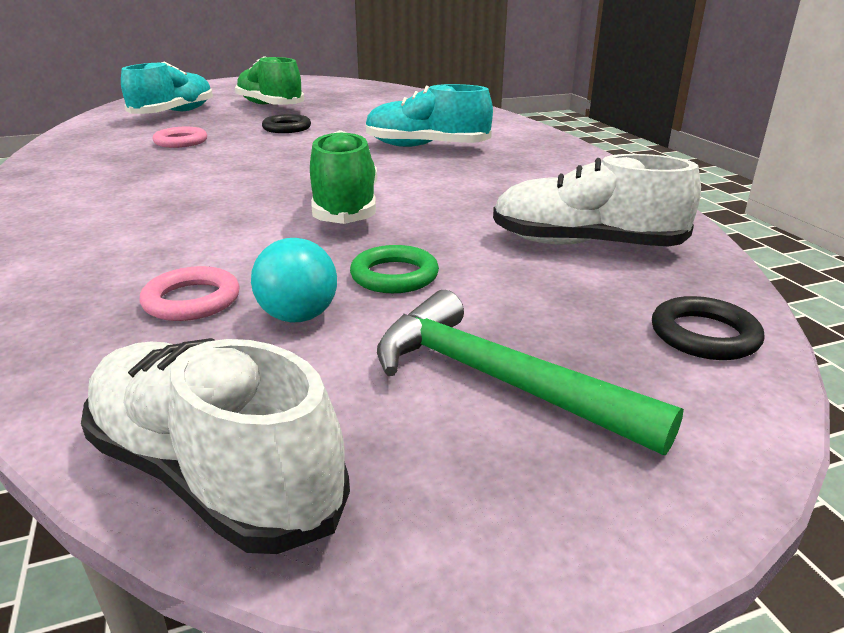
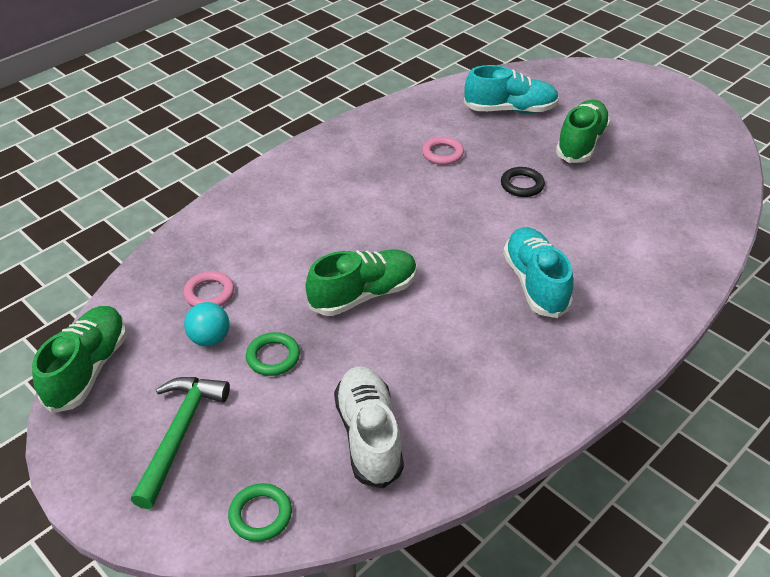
camera: 65 degrees right, 15 degrees up
(214, 474) = (88, 369): white shoe -> green shoe
(704, 335) = (260, 515): black ring -> green ring

